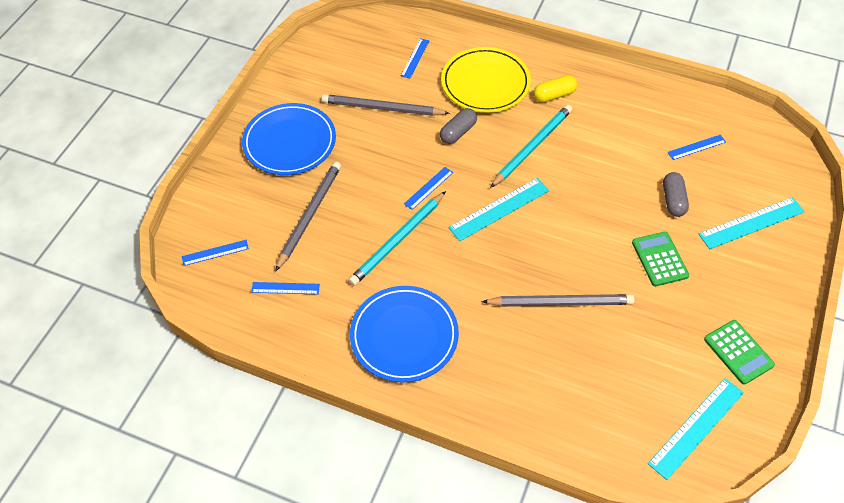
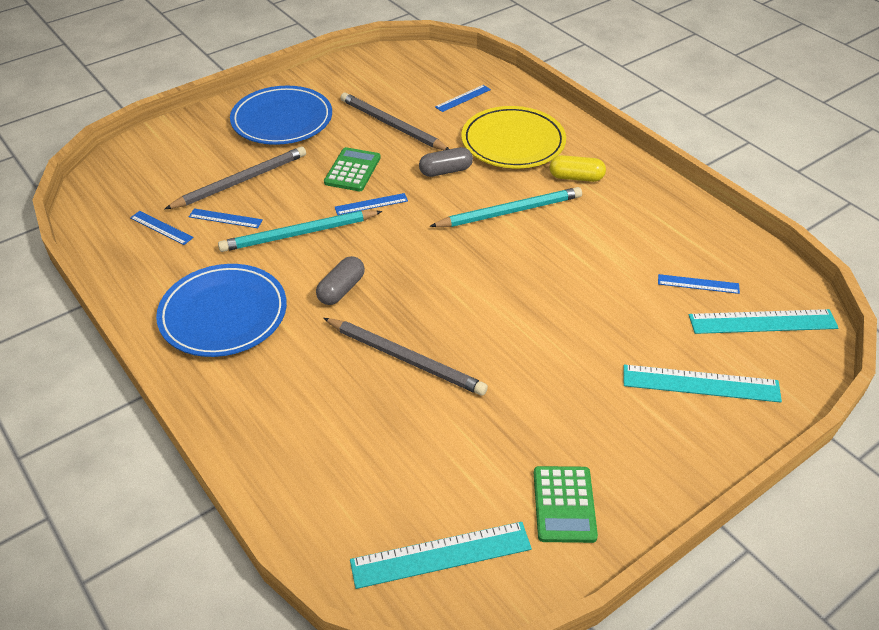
camera: 30 degrees right, 10 degrees down
(215, 252) = (133, 176): blue ruler -> blue ruler (225, 218)
(499, 209) = (423, 250): turquoise ruler -> turquoise ruler (762, 322)
(659, 259) = (554, 369): green calculator -> green calculator (352, 170)
(673, 200) = (623, 321): grey capsule -> grey capsule (341, 289)

